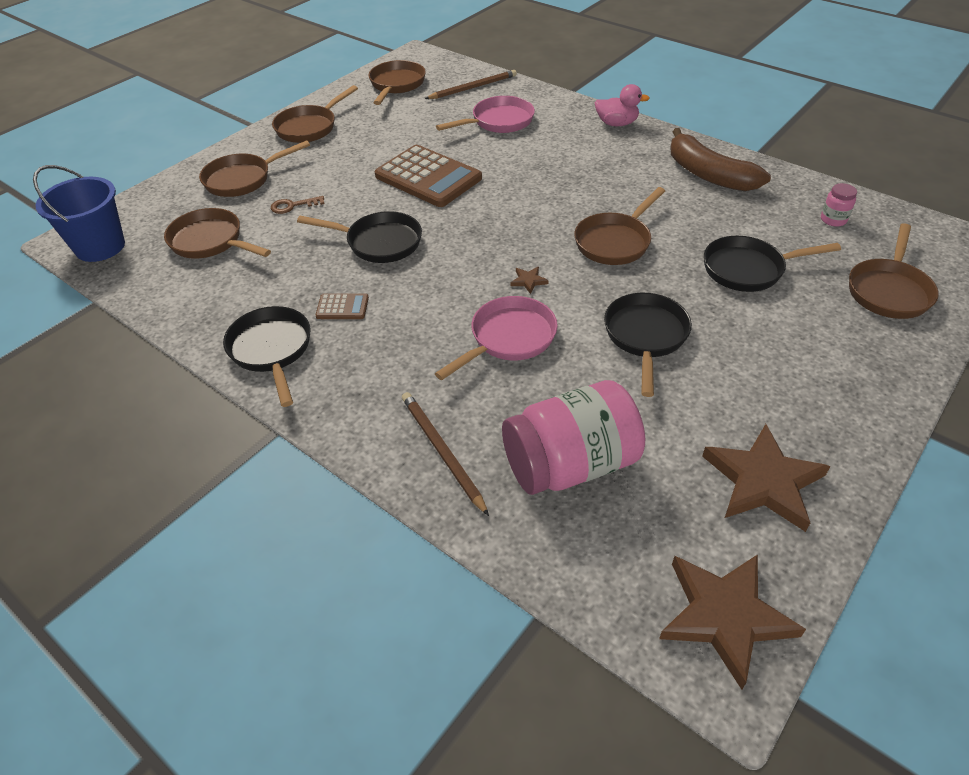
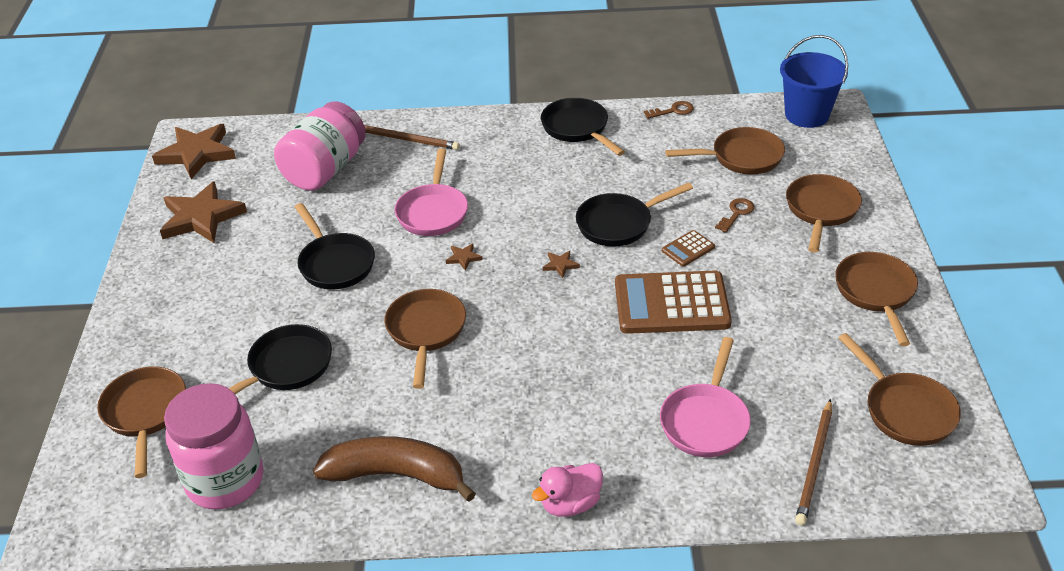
camera: 140 degrees right, 5 degrees down
(171, 316) = (673, 111): none -> brown key
(272, 350) = (577, 128): black pan -> black pan turned 150 degrees counterclockwise
(342, 307) = (573, 171): brown calculator -> brown calculator (688, 249)
(463, 236) = (560, 265): none -> brown star
(833, 220) = (225, 481): pink jar -> pink jar, size x2.45

